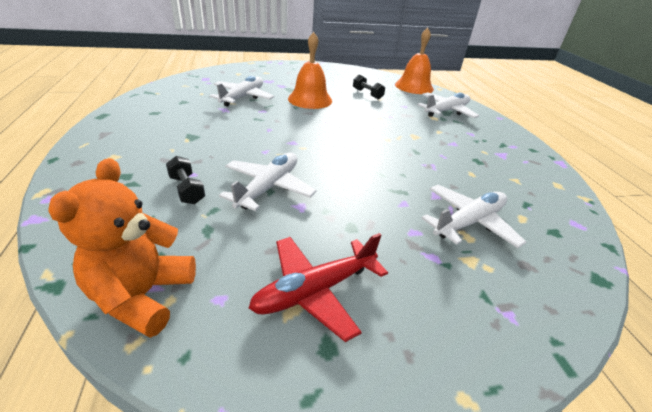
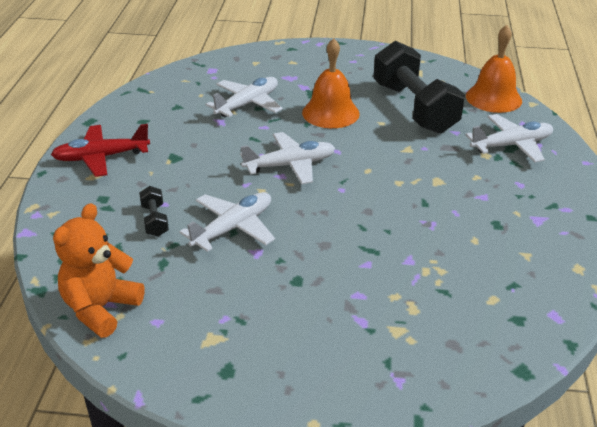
camera: 20 degrees right, 0 degrees up
(315, 291) = (235, 329): red plane -> red plane (101, 157)
(367, 94) = (414, 108): black dumbbell -> black dumbbell, size x2.43
(469, 222) = (425, 294): white plane -> white plane (290, 165)

